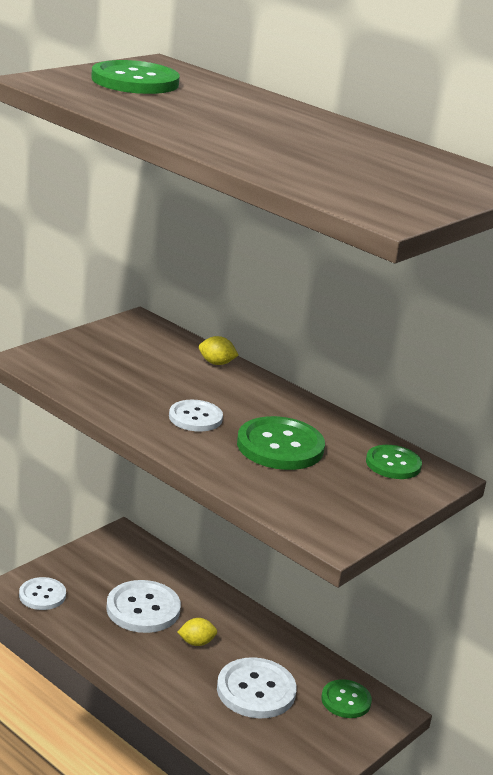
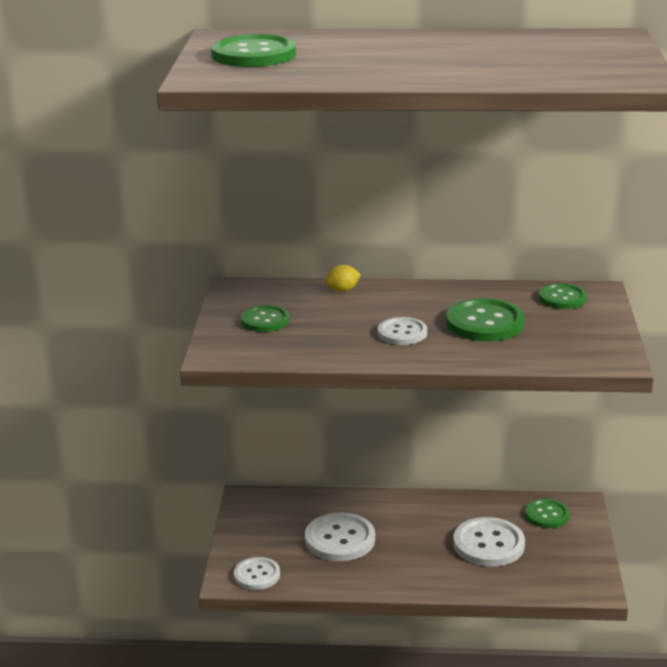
camera: 35 degrees left, 0 degrees up
(111, 354) = (265, 320): none -> green button
(196, 642) = (408, 539): yellow lemon -> none

